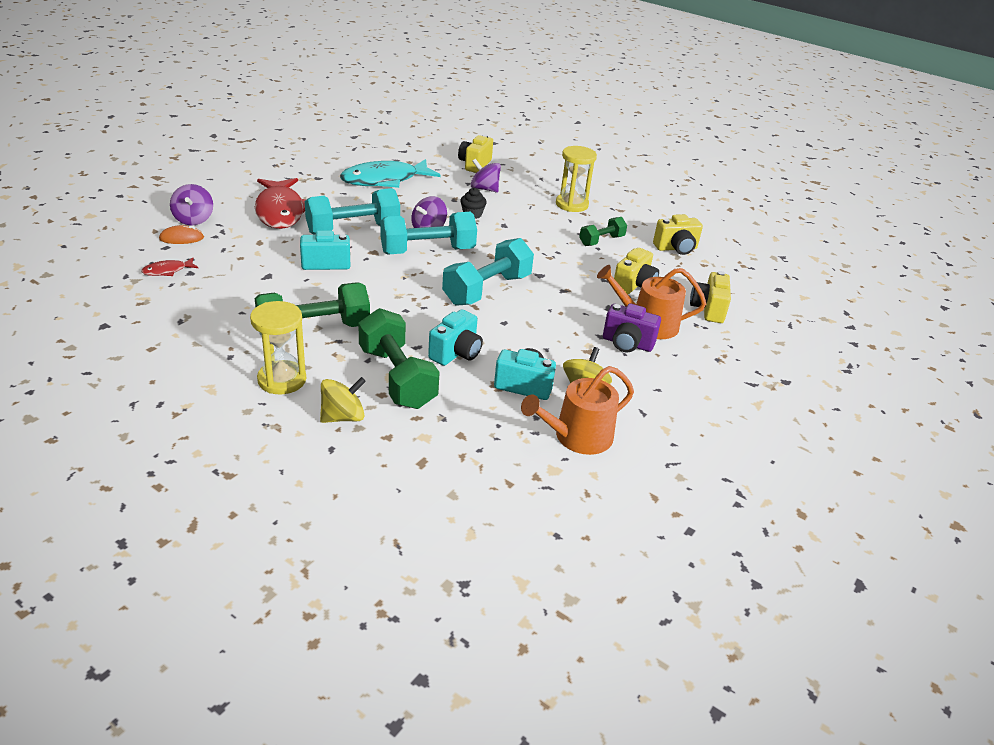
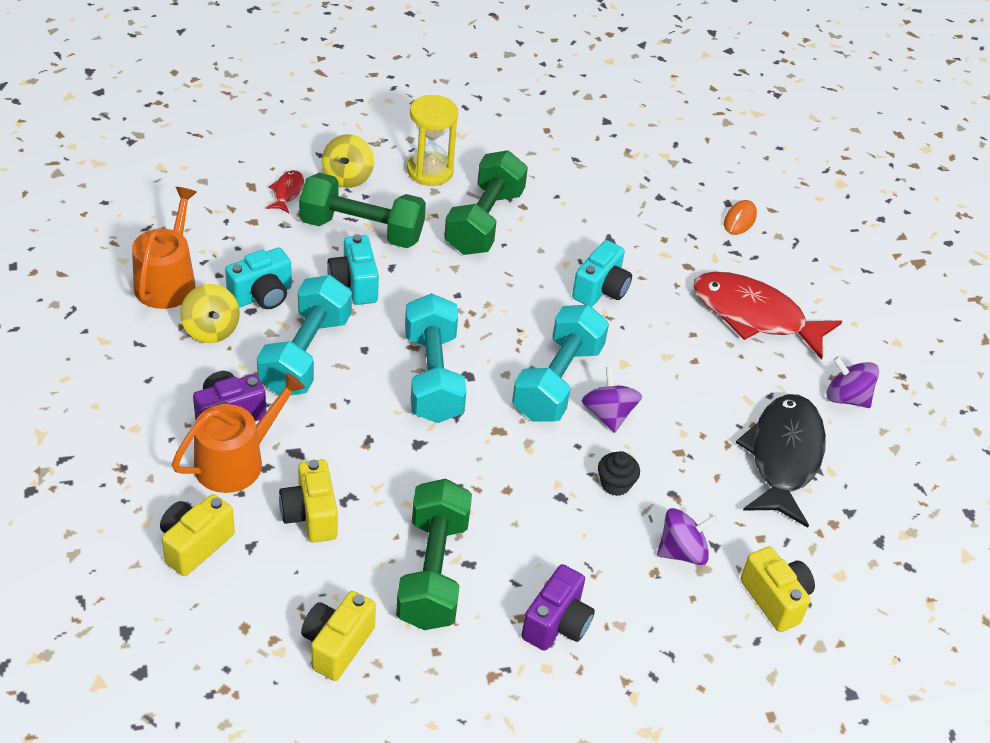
camera: 130 degrees right, 10 degrees up
(167, 271) = (675, 185): red fish -> red fish (287, 192)
(193, 219) = (780, 244): purple spinning top -> purple spinning top (846, 398)
(353, 229) = (662, 350): turquoise dumbbell -> turquoise dumbbell (305, 354)
(384, 180) = (783, 457): turquoise fish -> black fish
(572, 204) = (557, 624): yellow hourglass -> purple camera
(601, 241) = (433, 572): green dumbbell -> green dumbbell, size x1.79
(708, 309) = (195, 544): yellow camera -> yellow camera turned 105 degrees counterclockwise

